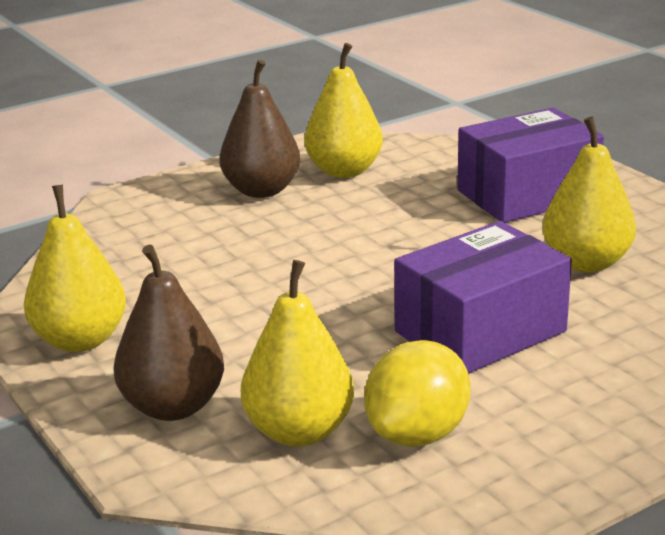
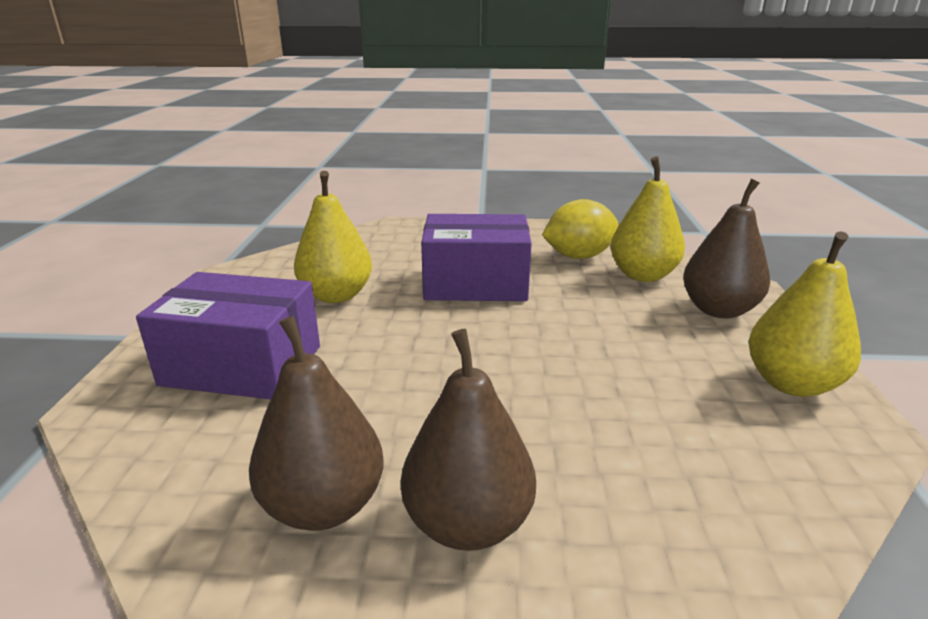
camera: 145 degrees left, 0 degrees up
(344, 171) = (324, 505): yellow pear -> brown pear

